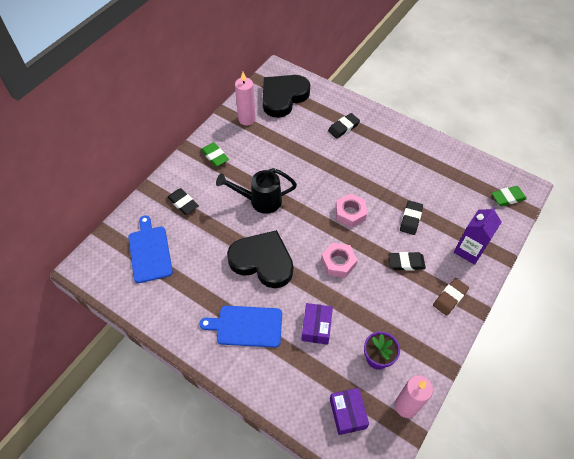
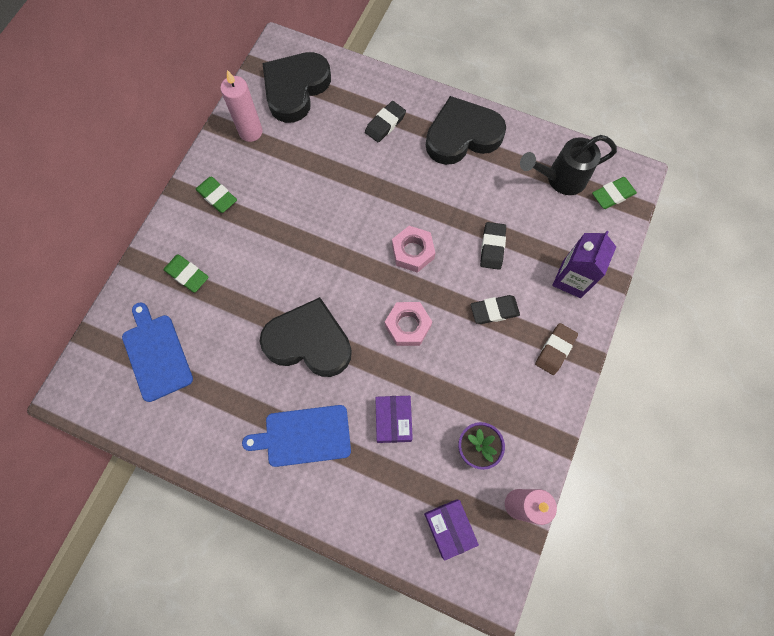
camera: 10 degrees left, 15 degrees up
(183, 203) = (187, 274): black eraser -> green eraser
(260, 201) = (290, 254): black watering can -> black watering can (559, 179)
(398, 142) = (462, 135): none -> black heart

